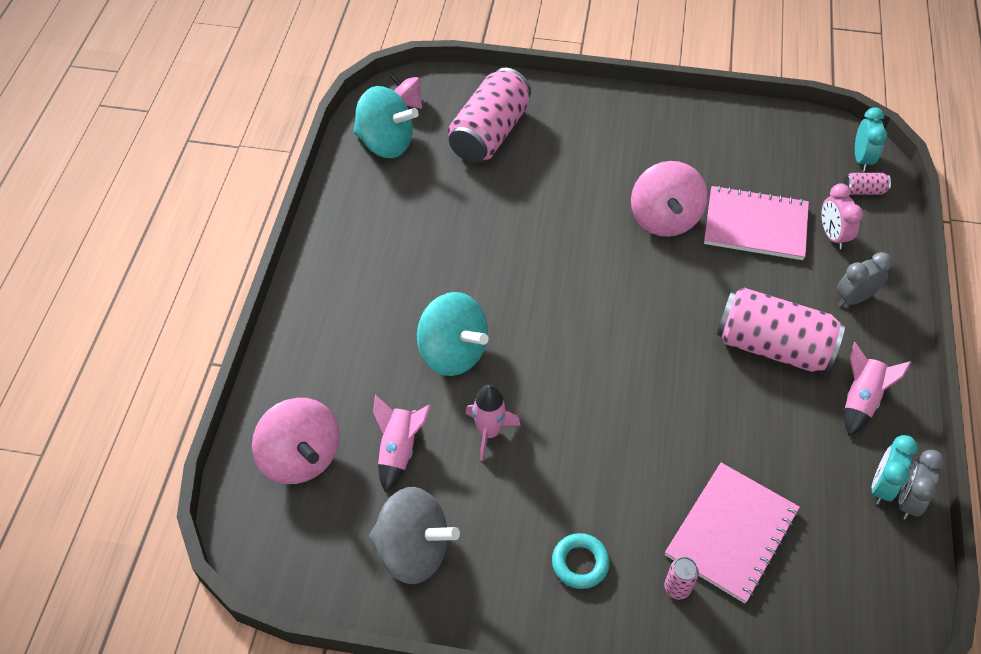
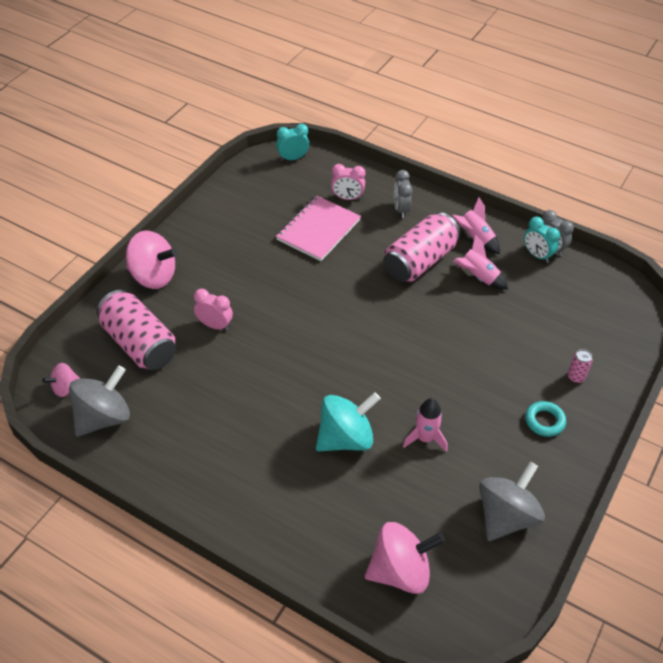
camera: 70 degrees left, 5 degrees down
(386, 143) = (103, 417): turquoise spinning top -> grey spinning top
(399, 450) = (419, 500): pink rocket -> pink rocket (478, 277)
(548, 183) = (215, 325): none -> pink clock
(664, 219) = (287, 273): pink spinning top -> pink spinning top (153, 276)
(732, 533) = (546, 336): pink notebook -> none
(861, 159) = (293, 158): turquoise clock -> turquoise clock turned 45 degrees counterclockwise
(863, 190) = (319, 169): pink can -> none

